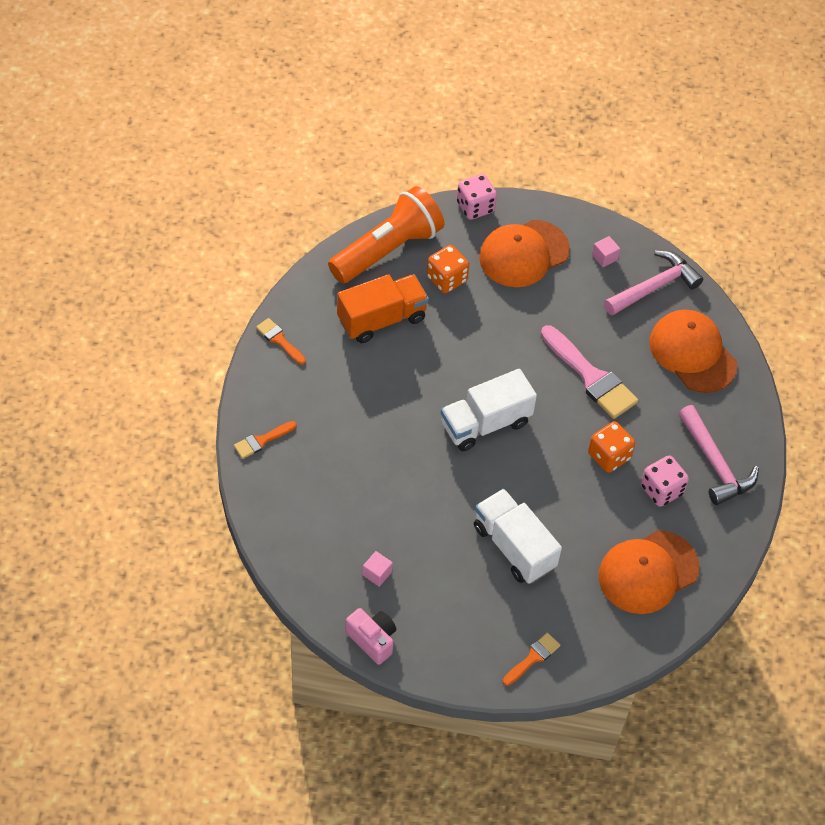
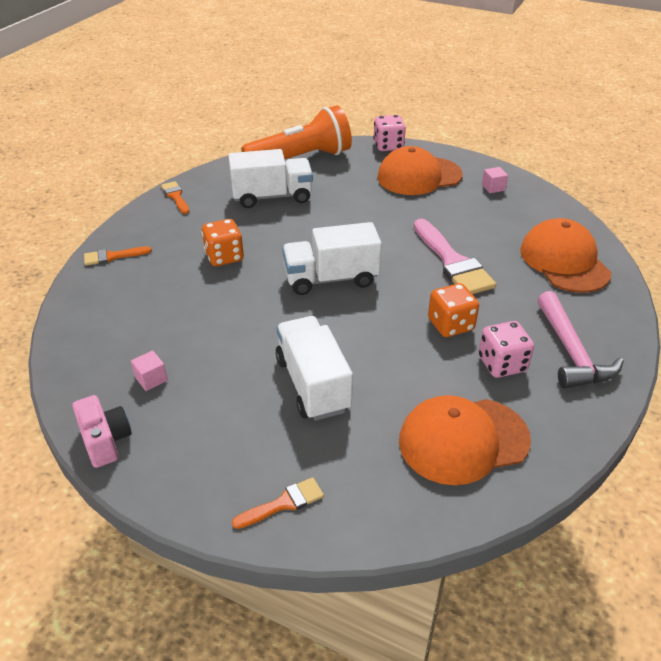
camera: 20 degrees right, 15 degrees down
(382, 319) = (272, 197): orange truck -> white truck
(446, 279) = (343, 181): orange dice -> orange dice (224, 257)
(654, 287) = (535, 211): pink hammer -> none

